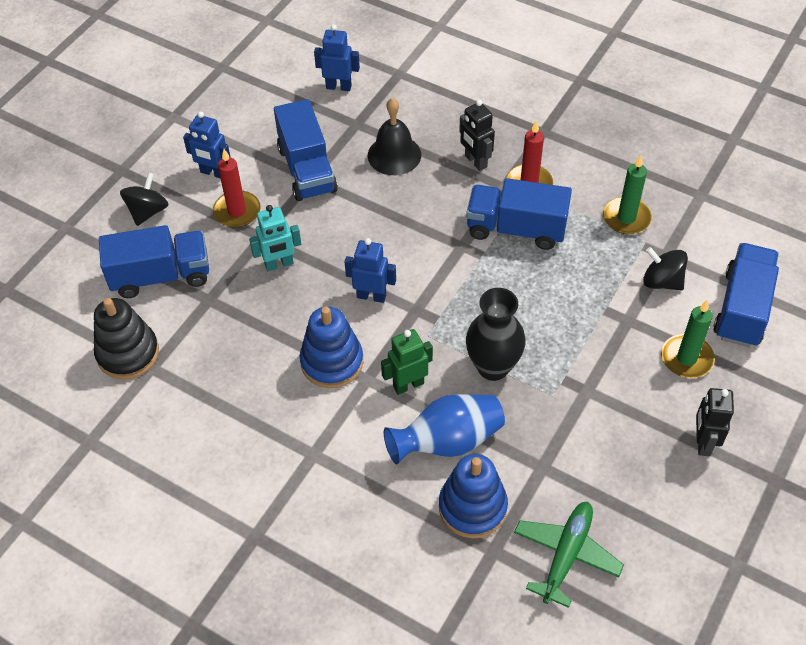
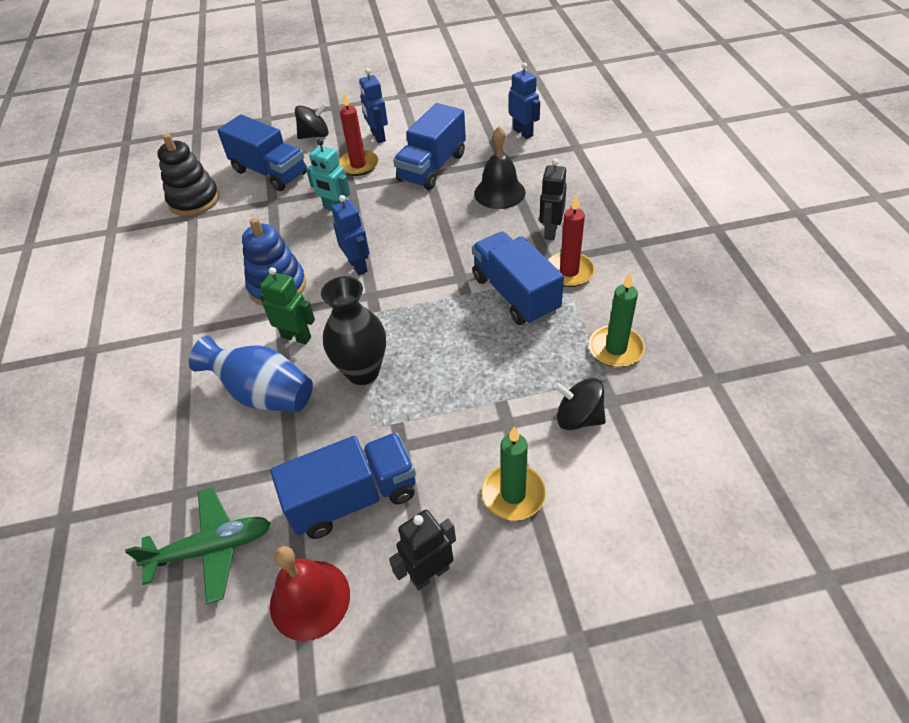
camera: 50 degrees right, 5 degrees down
(472, 507) = (211, 451): blue stacking toy -> none
(662, 281) = (578, 418): black spinning top -> black spinning top turned 60 degrees counterclockwise
(662, 519) = (310, 599): none -> red bell
(742, 308) = (622, 499): blue truck -> blue truck (353, 498)

